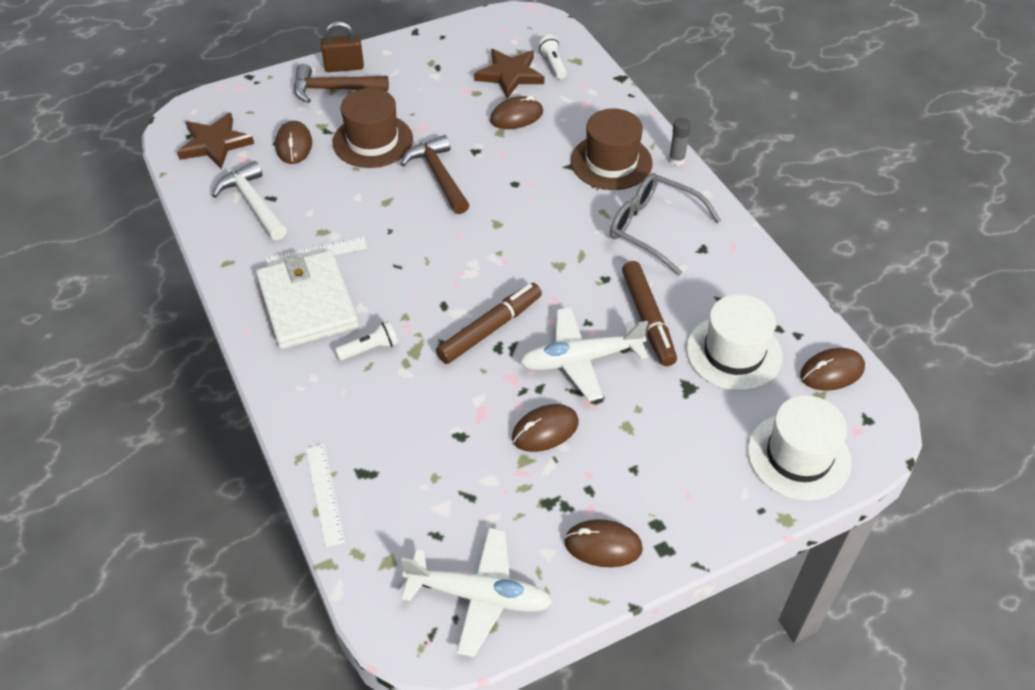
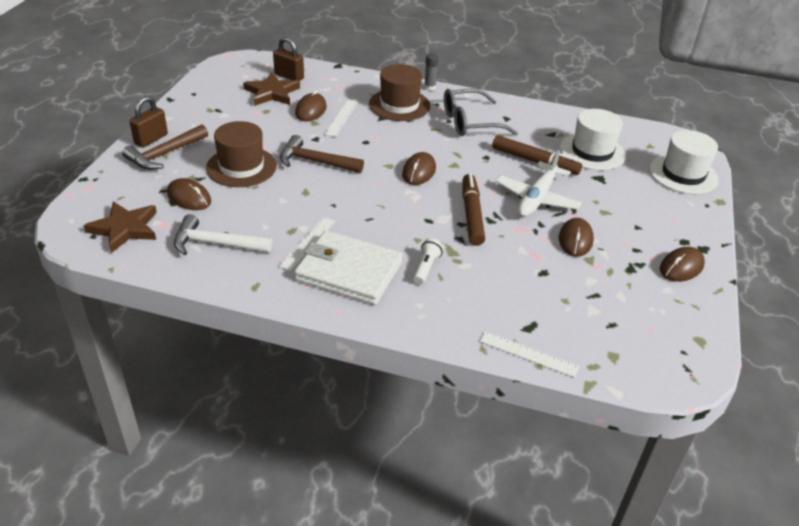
camera: 50 degrees left, 10 degrees down
(479, 595) = (675, 333): white plane -> none
(532, 142) = (341, 117): none -> white ruler
(553, 64) = (289, 76): white flashlight -> brown padlock
(832, 372) = (639, 134): brown mouse -> brown mouse (419, 171)

